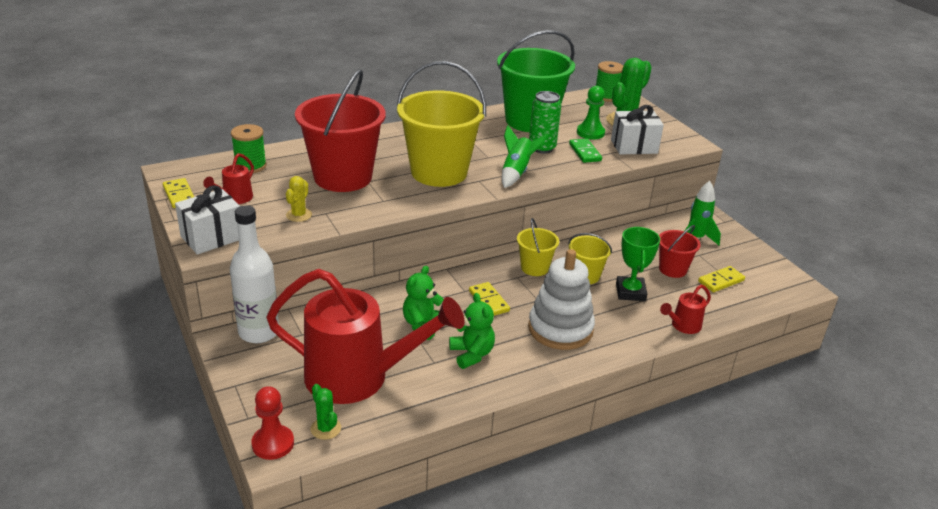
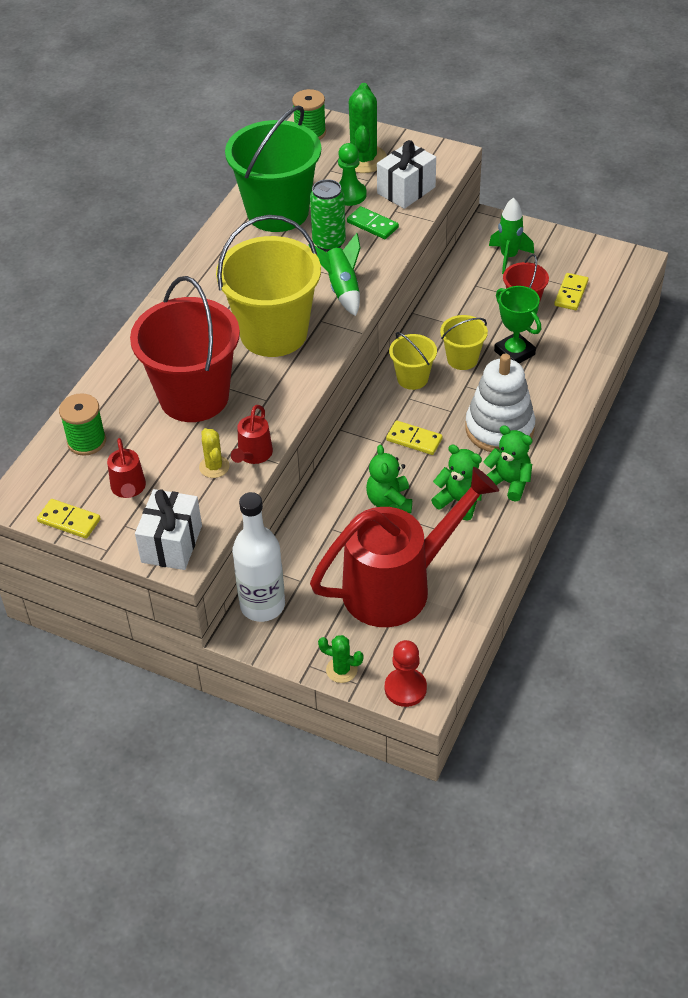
camera: 35 degrees left, 15 degrees up
(326, 428) = (428, 647): green cactus -> green cactus (341, 670)
(524, 364) = (508, 482): none -> green teddy bear
(683, 326) = (586, 361): red watering can -> red watering can (253, 455)

